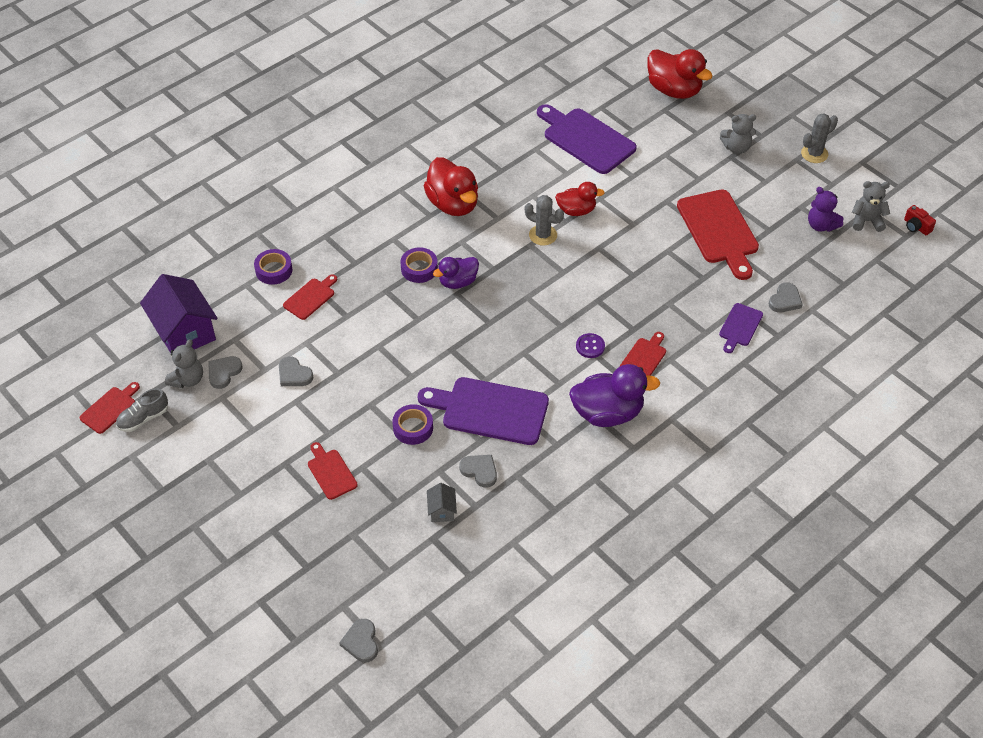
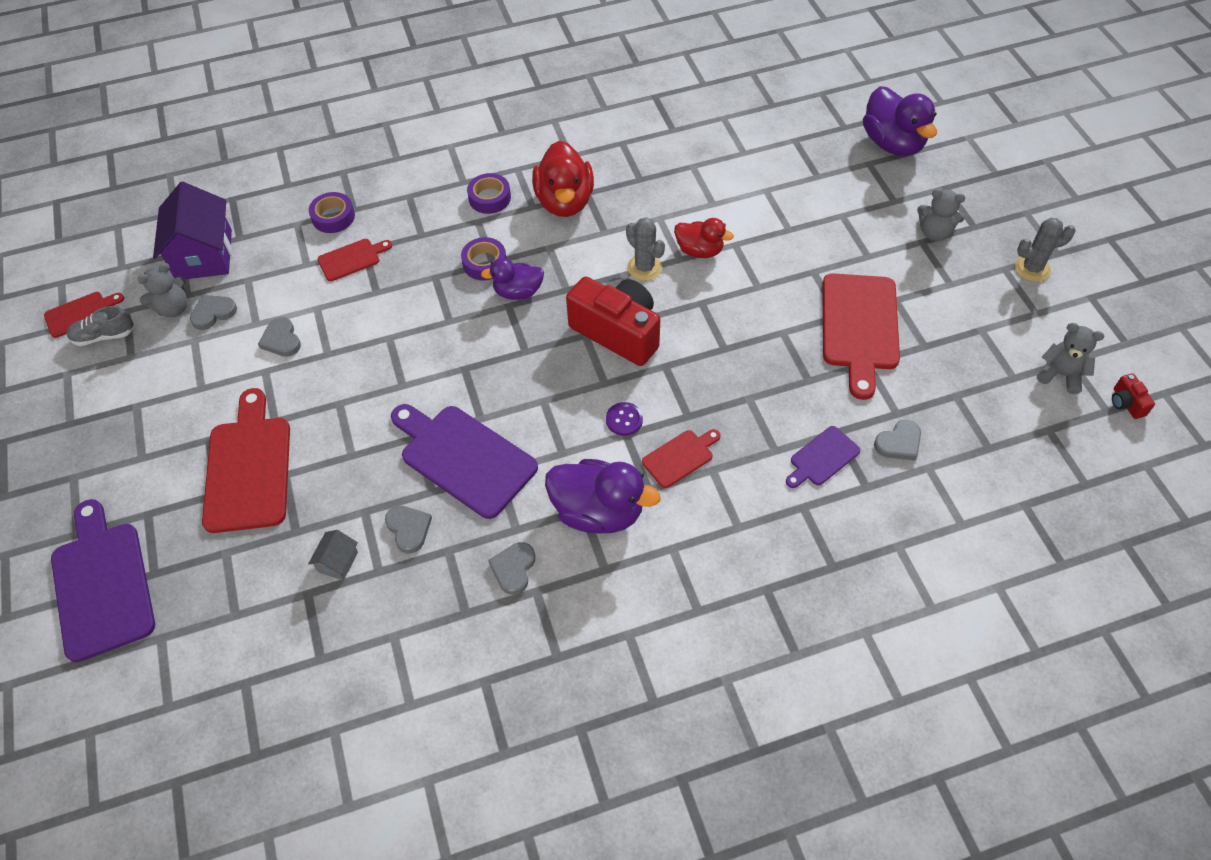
camera: 25 degrees right, 5 degrees up
(331, 472) = (248, 468): red cutting board -> red cutting board, size x1.94
(361, 642) = (151, 693): grey heart -> grey heart (513, 569)
(413, 428) = (367, 448): purple tape -> purple tape (489, 198)
(550, 287) = (618, 332): none -> red camera
(586, 139) = (757, 171): purple cutting board -> purple cutting board (102, 584)
(674, 90) = (892, 143): red duck -> purple duck
(821, 225) = (996, 361): purple teddy bear -> none

